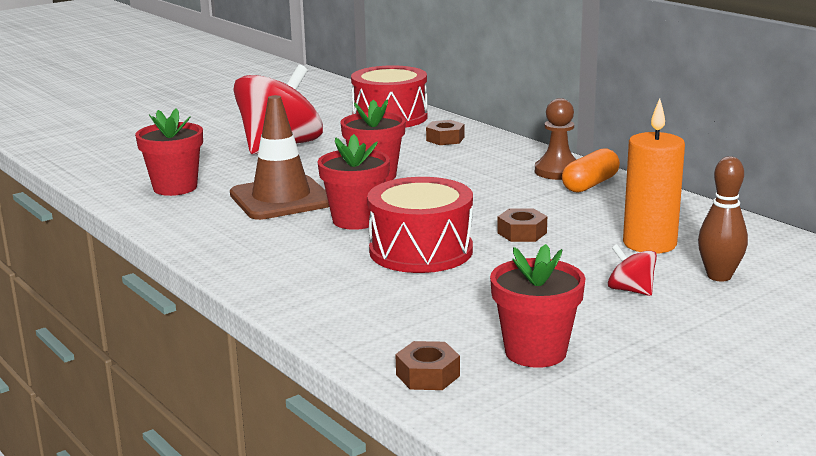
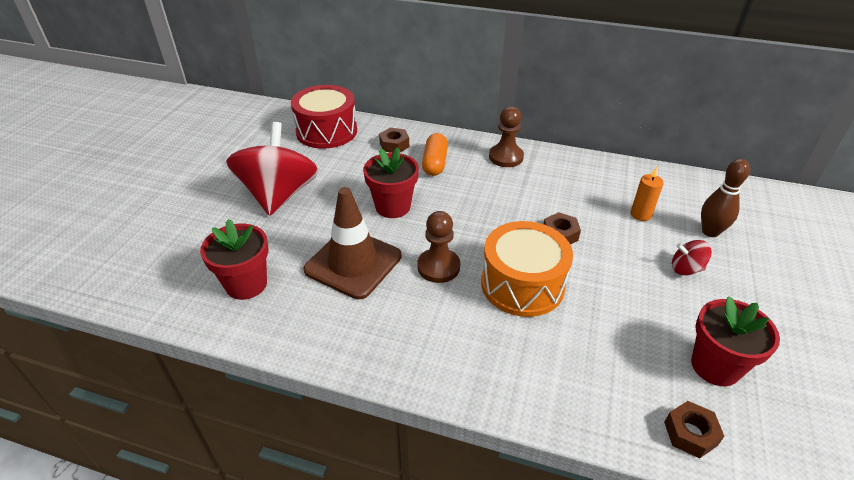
camera: 35 degrees left, 20 degrees up
(356, 220) = (438, 267): red flower pot -> brown pawn
(421, 251) = (522, 284): red drum -> orange drum
(590, 184) = (540, 164): orange capsule -> orange capsule (435, 163)
(649, 244) = (640, 214): orange candle -> orange candle, size x0.56

